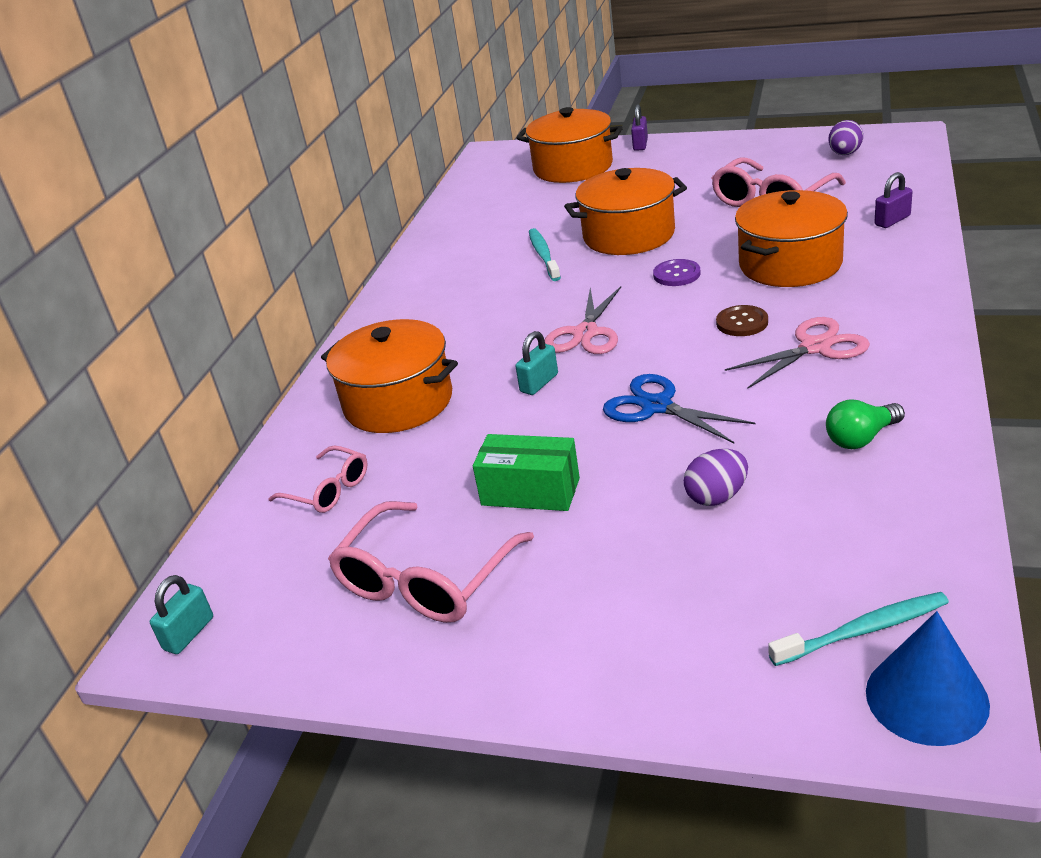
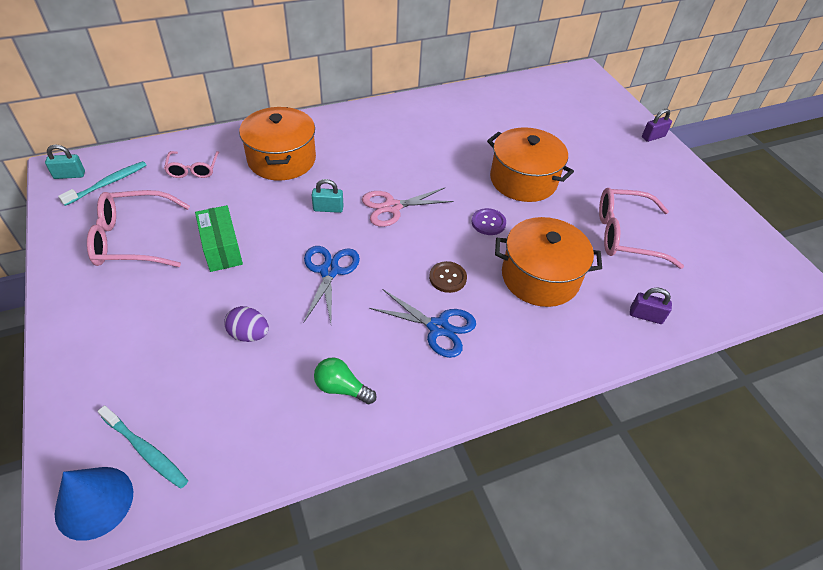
camera: 45 degrees right, 15 degrees up
(544, 255) = (471, 151): turquoise toothbrush -> turquoise toothbrush (107, 183)
(573, 167) = (594, 118): orange pot -> none
(815, 347) = (438, 327): pink scissors -> blue scissors
(845, 154) = (732, 253): purple egg -> none

